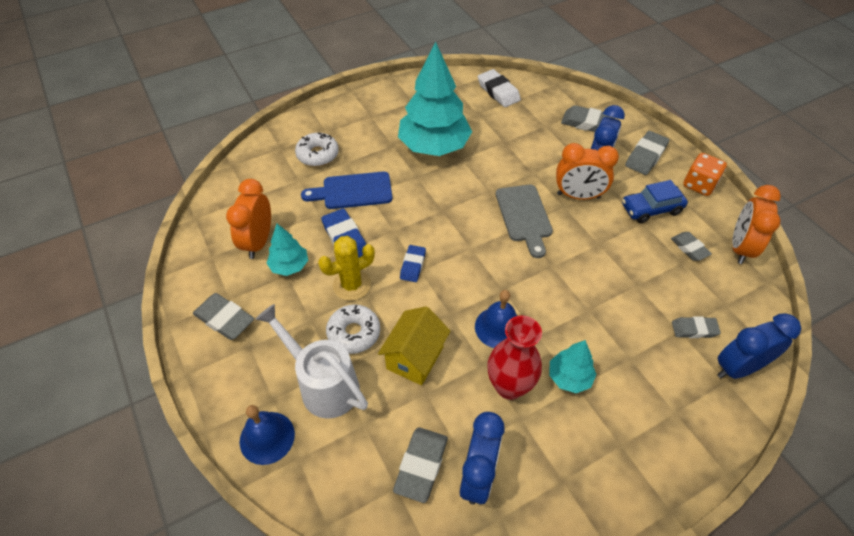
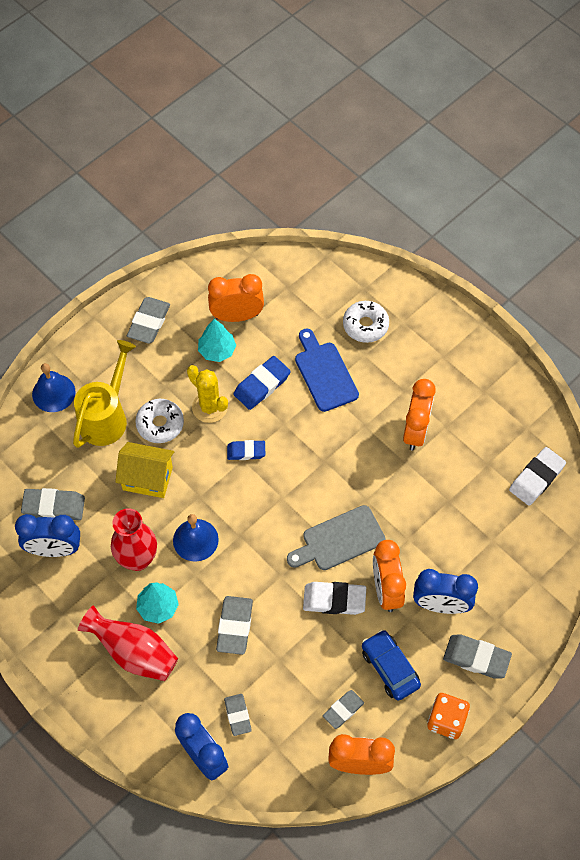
camera: 75 degrees right, 10 degrees up
(323, 384) = (106, 416): white watering can -> yellow watering can
(434, 146) = (415, 431): turquoise tree -> orange clock
(582, 232) = (334, 600): none -> white eraser
(587, 123) = (513, 586): grey eraser -> grey eraser (234, 626)
(620, 412) = (134, 652): none -> red vase

